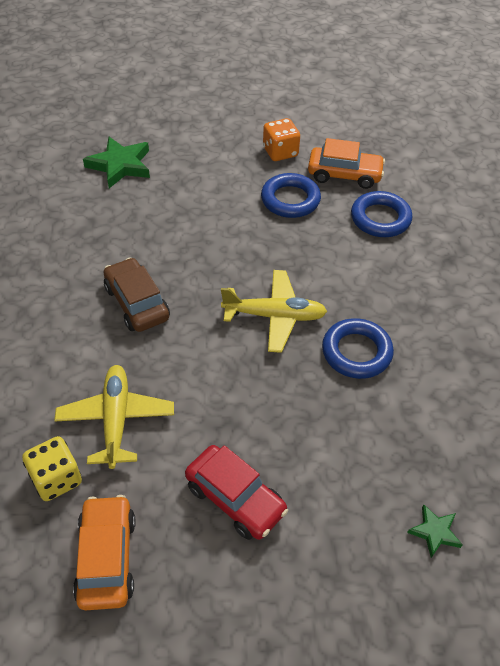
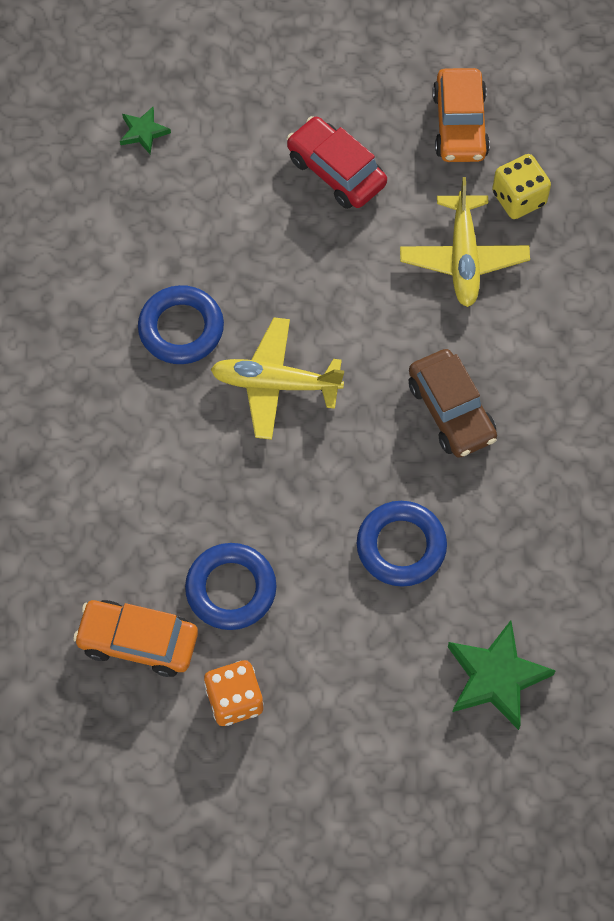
camera: 175 degrees left, 15 degrees up
(380, 218) = (102, 545): blue ring -> blue ring (401, 546)

